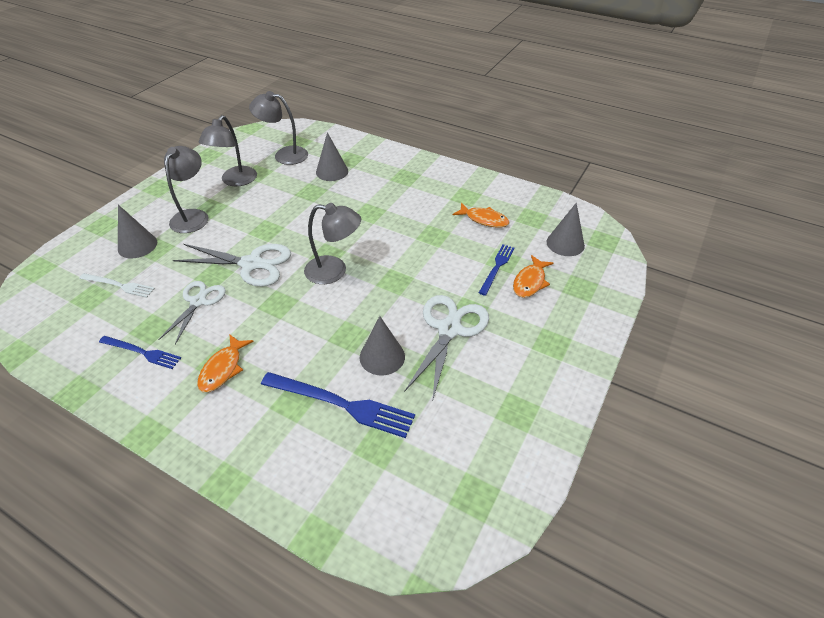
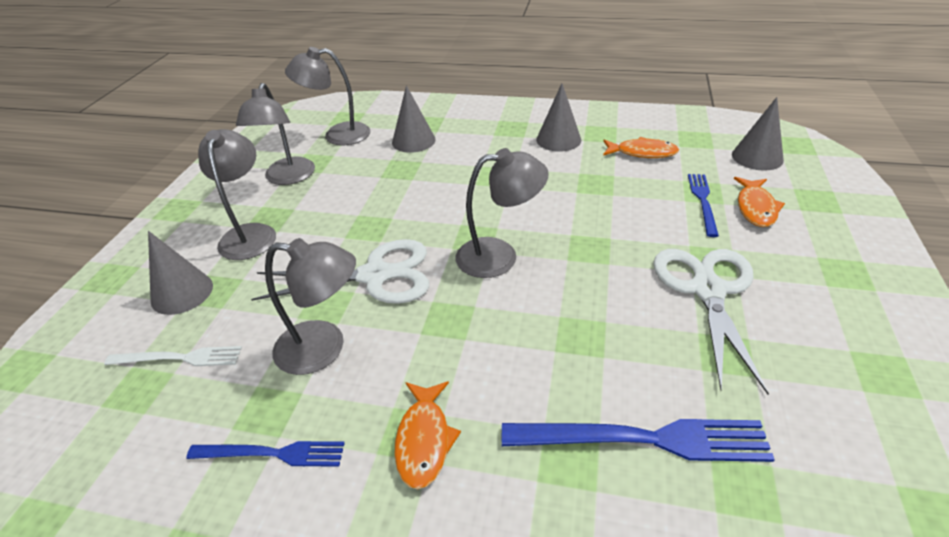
camera: 15 degrees left, 5 degrees down
(198, 302) = (324, 348): white scissors -> grey lamp
(382, 356) = (648, 351): grey cone -> grey cone (558, 139)

